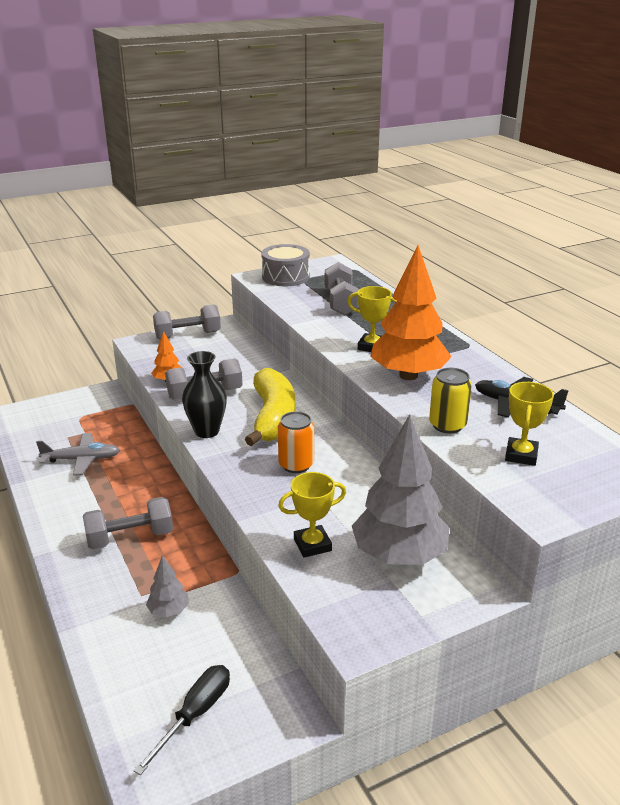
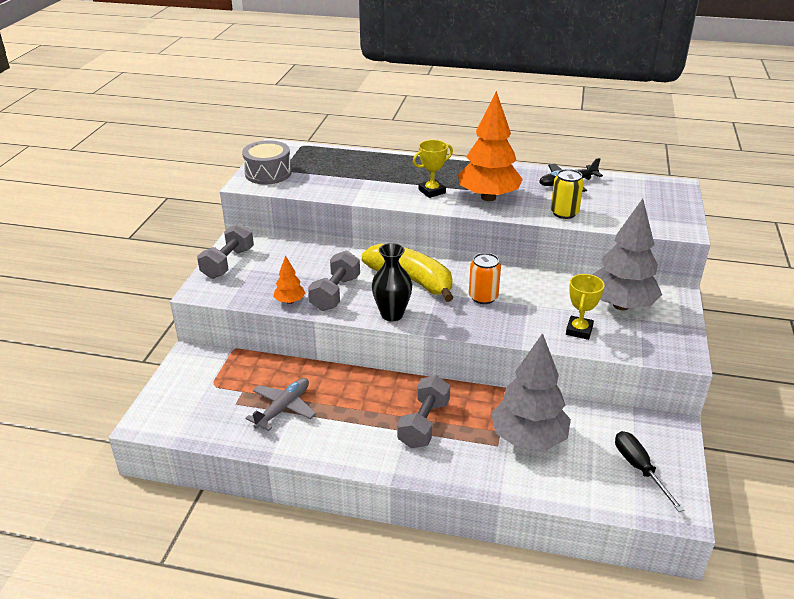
camera: 50 degrees left, 5 degrees up
(169, 611) = (528, 439): grey tree -> grey tree, size x2.19
(340, 302) = (348, 173): grey dumbbell -> none
(521, 455) = (622, 208): yellow trophy -> none

